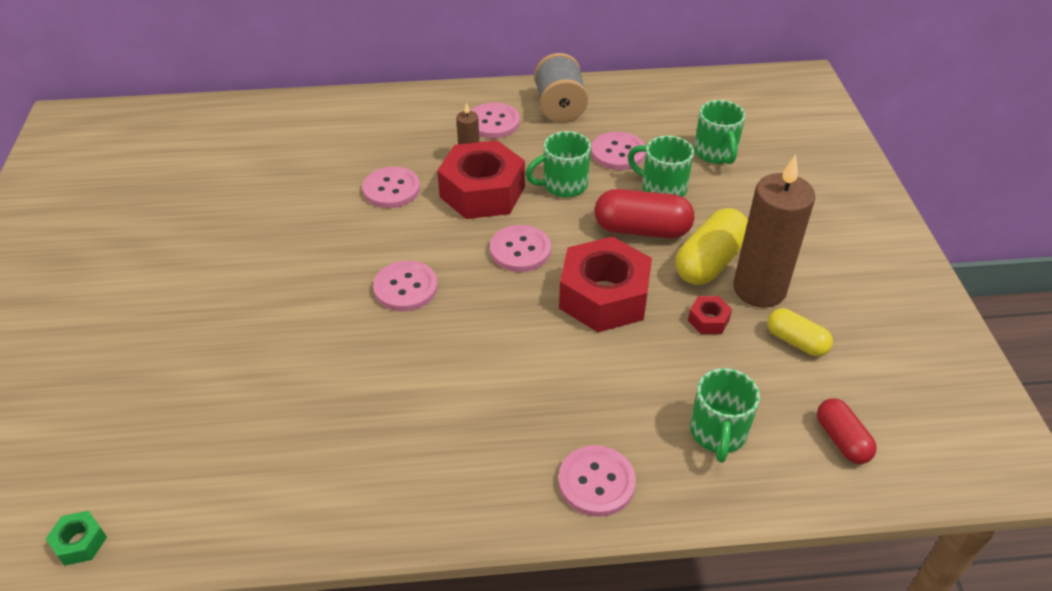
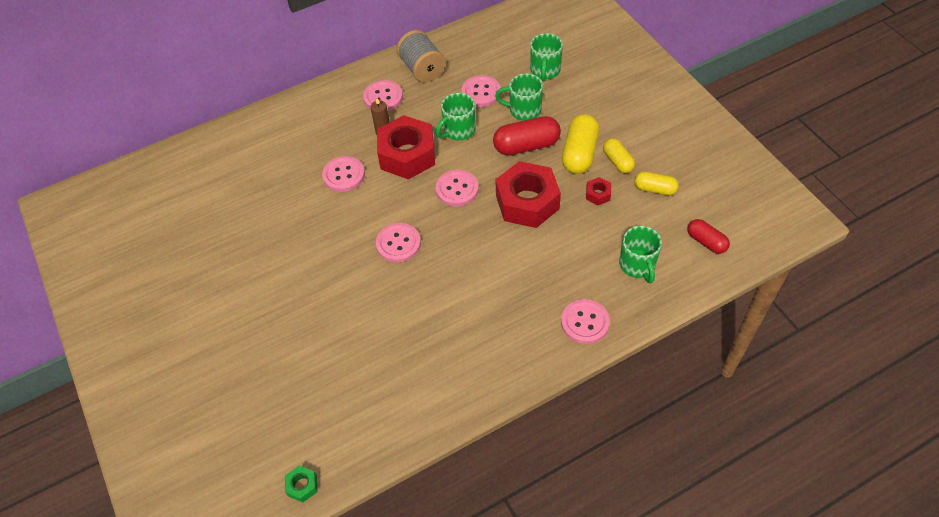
camera: 20 degrees left, 10 degrees up
(715, 153) = (545, 71): green mug -> green mug turned 45 degrees clockwise
(759, 289) = (618, 161): brown candle -> yellow capsule

